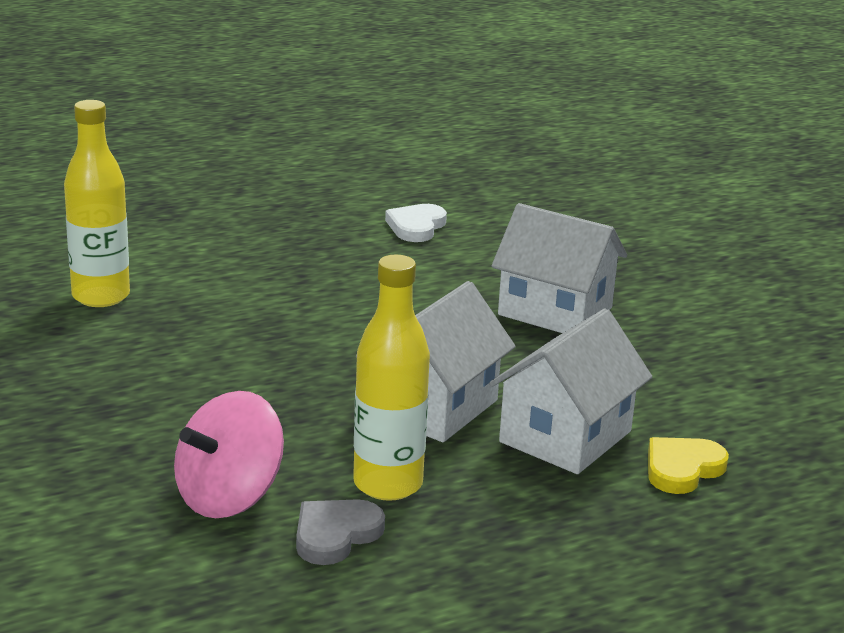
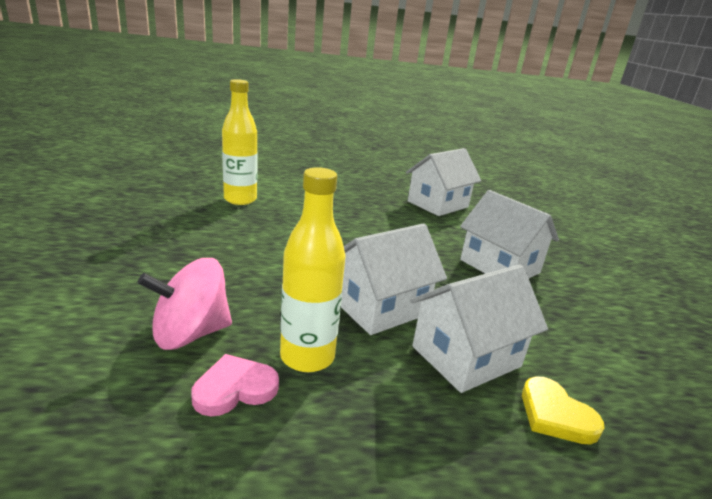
camera: 20 degrees right, 0 degrees up
(335, 535) = (235, 389): grey heart -> pink heart
(416, 227) = (438, 204): white heart -> white house
(682, 469) = (555, 415): yellow heart -> yellow heart turned 105 degrees counterclockwise

